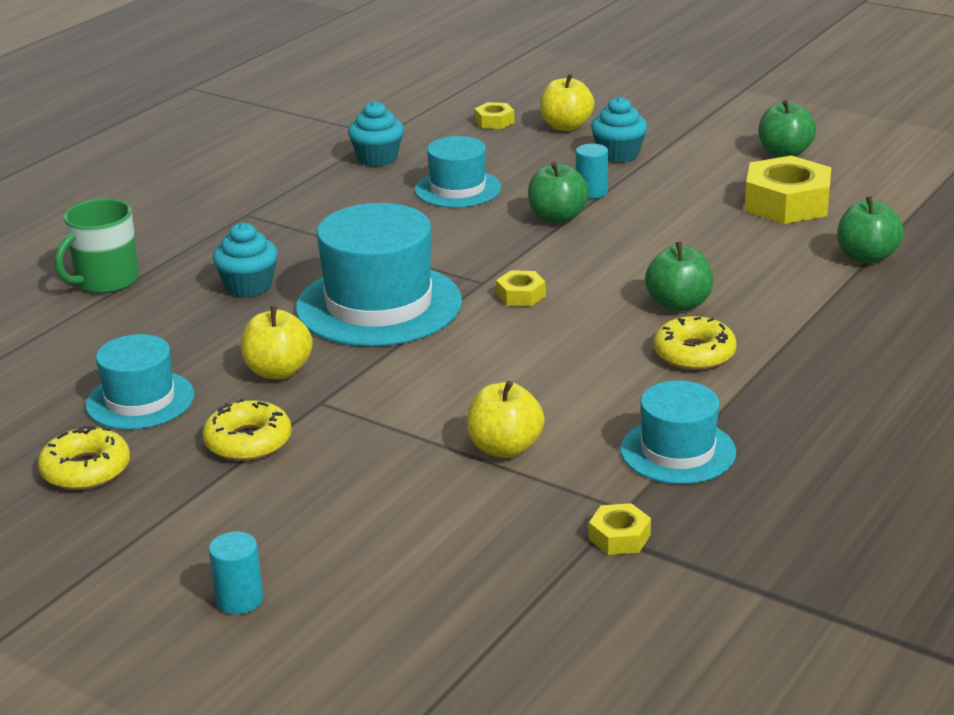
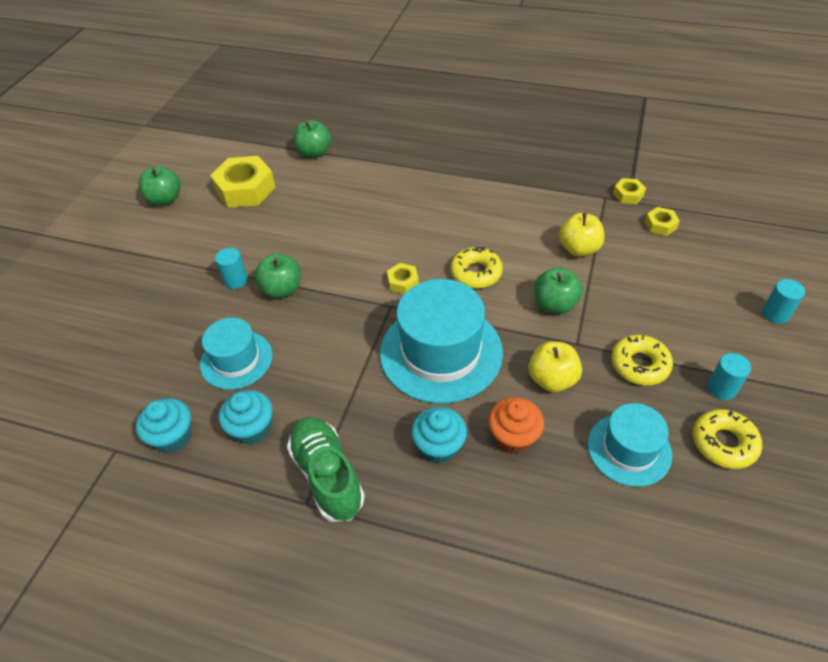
camera: 105 degrees left, 20 degrees up
(106, 281) = (465, 569): green mug -> none
(158, 496) = (722, 388): none -> turquoise cylinder
(222, 331) = (513, 437): none -> orange cupcake
(266, 226) = (327, 476): none -> green shoe
(494, 122) = (90, 371): yellow nut -> yellow nut (660, 225)
(566, 126) = (106, 321): yellow apple -> none
(618, 154) = (166, 279): turquoise cupcake -> turquoise cupcake (252, 428)
(678, 304) = (392, 212): green apple -> green apple (555, 304)
(678, 451) = (546, 189): turquoise hat -> none
(694, 353) = (447, 198): yellow donut -> yellow donut (476, 273)

